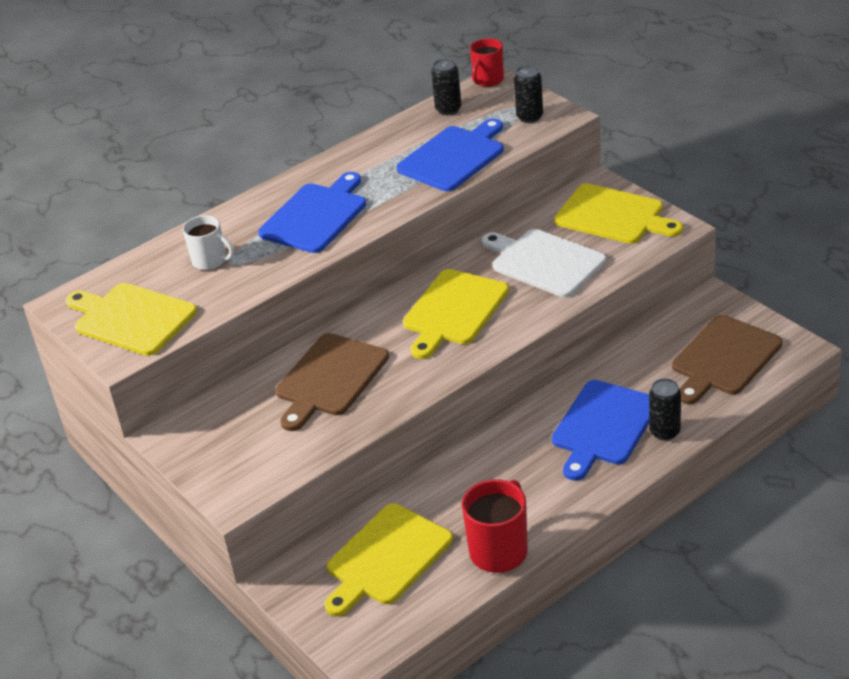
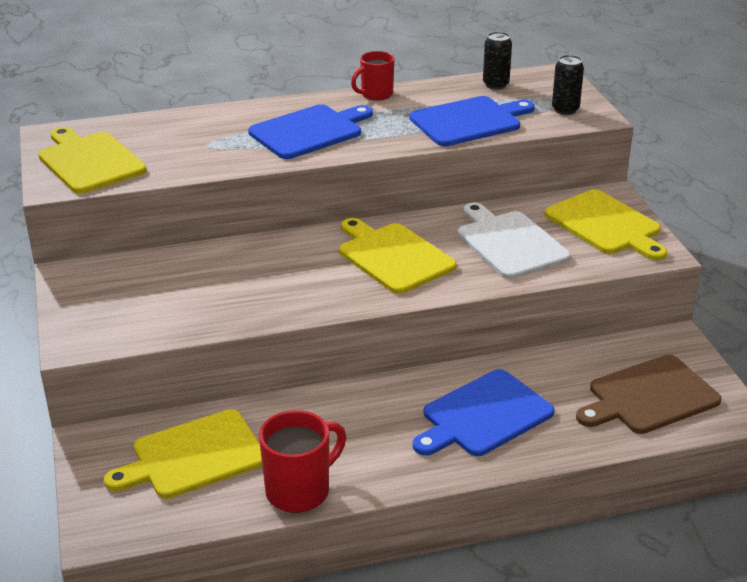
camera: 20 degrees right, 5 degrees down
(210, 261) = (192, 139): white mug -> none
(329, 378) = (239, 275): brown cutting board -> none
(453, 311) = (393, 256): yellow cutting board -> yellow cutting board turned 90 degrees clockwise
(488, 80) = (550, 72): red mug -> red mug (376, 95)
(664, 432) = (540, 442): black can -> none

